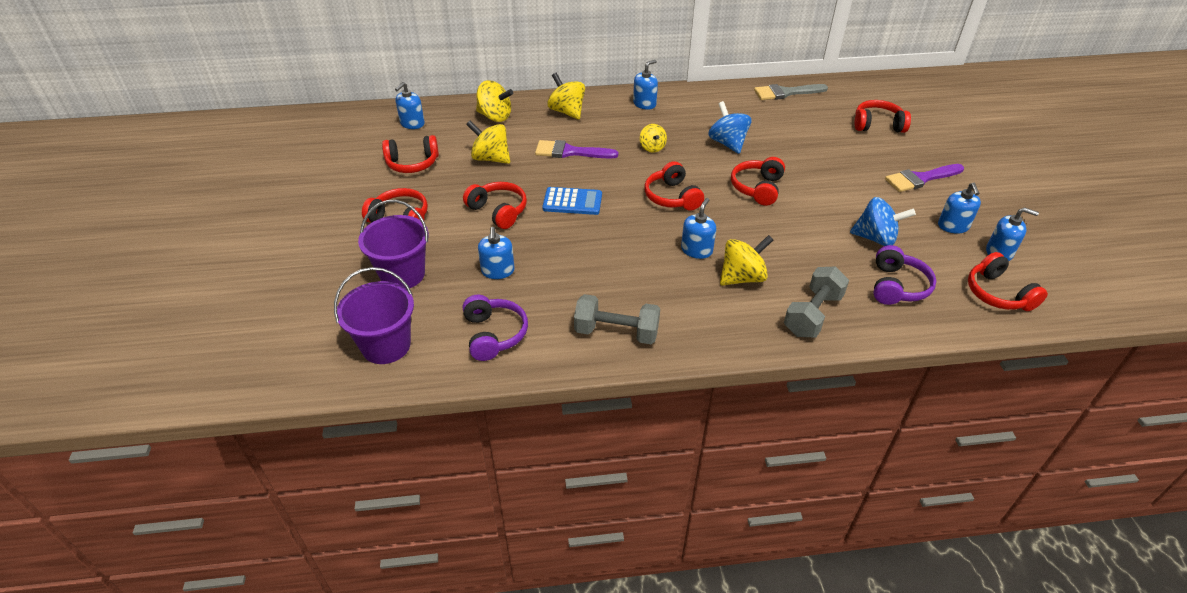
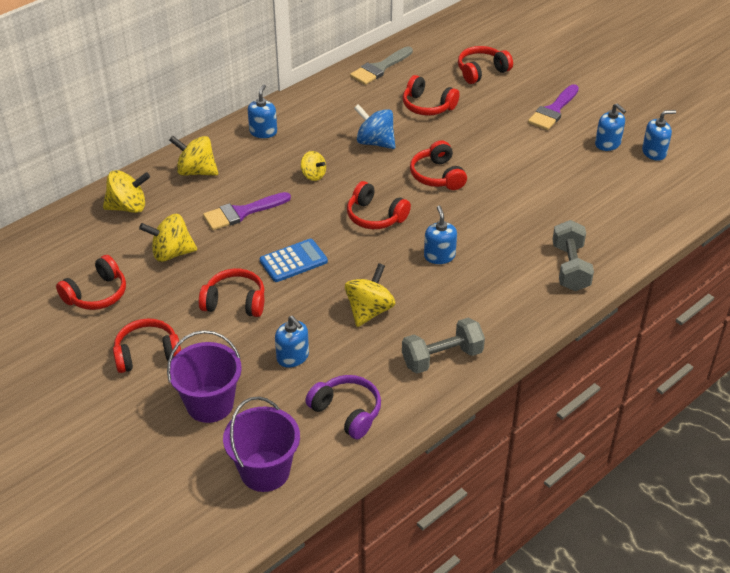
camera: 35 degrees left, 0 degrees up
(412, 124) = (47, 252): blue soap dispenser -> none
(742, 277) = (494, 262): yellow spinning top -> yellow spinning top (369, 311)
(875, 238) = (562, 180): blue spinning top -> none
(897, 286) = (608, 214): purple headphones -> none
(998, 294) = (677, 187): red headphones -> red headphones (427, 106)

